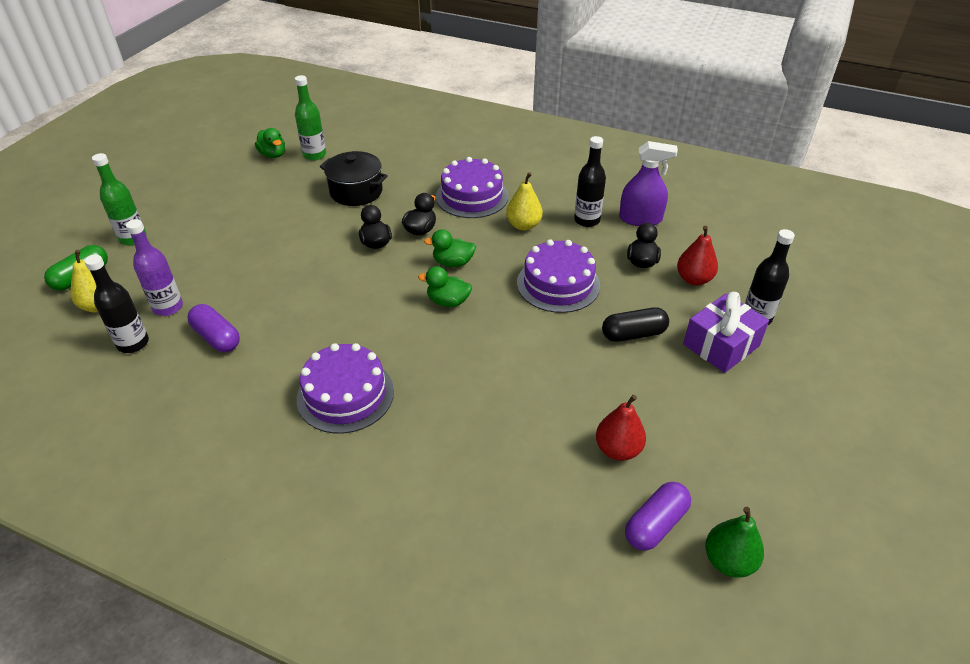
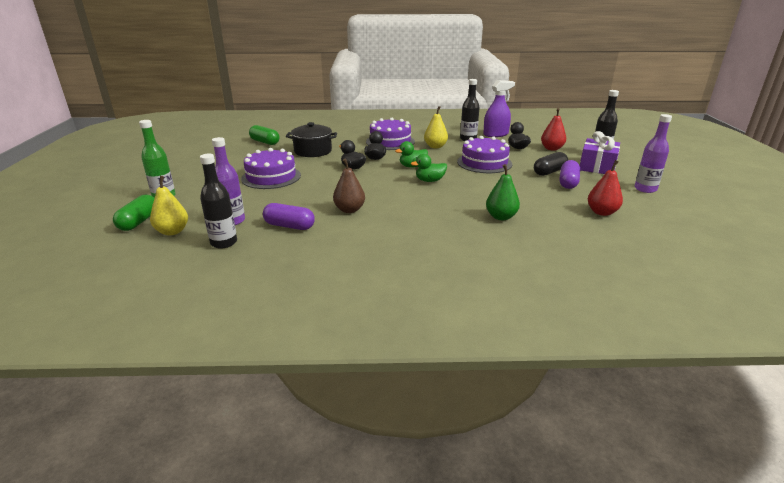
camera: 25 degrees left, 15 degrees down
(273, 155) = (234, 146): green duck -> none
(303, 330) = (349, 210): none -> brown pear
(314, 155) = (265, 142): green bottle -> green capsule
(345, 394) = (415, 229): purple cake -> purple cake (271, 177)
(655, 524) = (660, 233): purple capsule -> purple capsule (568, 182)
(728, 561) = (712, 236): green pear -> green pear (501, 217)
(741, 422) = (645, 189): none -> purple bottle

